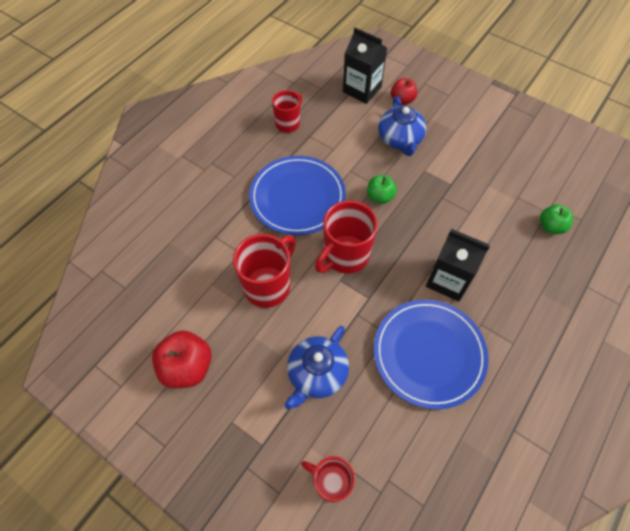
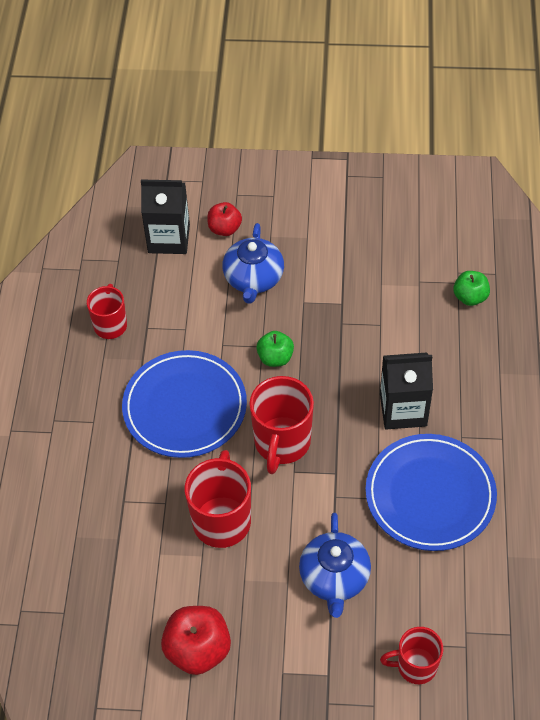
camera: 30 degrees left, 5 degrees down
(400, 139) = (253, 278): blue teapot -> blue teapot turned 45 degrees clockwise

